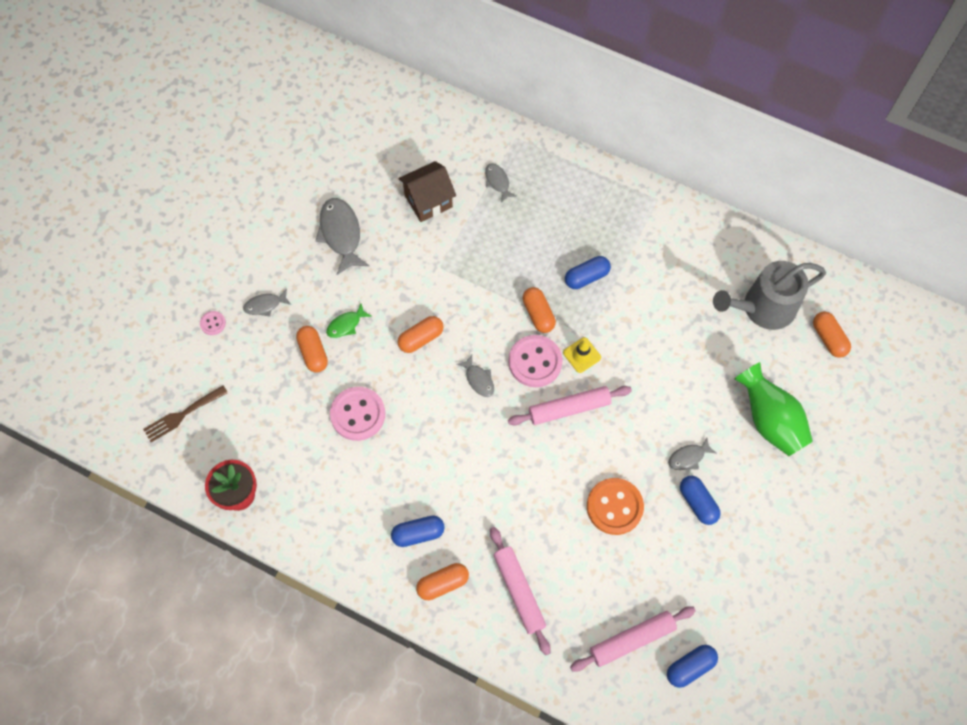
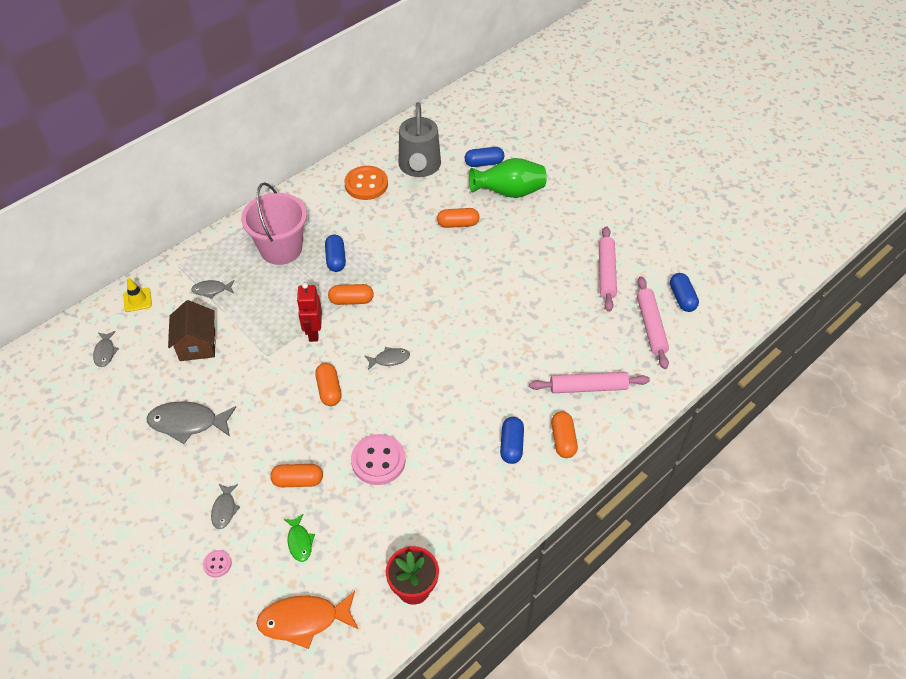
camera: 70 degrees left, 15 degrees down
(182, 414) = (304, 620): brown fork -> orange fish
(346, 325) = (284, 445): green fish -> green fish (300, 542)
(483, 296) = (313, 332): none -> red robot
(535, 362) = (393, 316): pink button -> none
(569, 408) = (445, 306): pink rolling pin -> pink rolling pin (606, 273)
(577, 220) = (281, 249): none -> pink bucket
(582, 355) = (402, 283): yellow traffic cone -> yellow traffic cone (137, 300)
(614, 507) = (540, 303): orange button -> orange button (366, 184)
(688, 457) = (518, 246): grey fish -> grey fish (105, 352)
(697, 503) = (556, 253): blue capsule -> blue capsule (484, 163)
(828, 338) = (461, 141): orange capsule -> orange capsule (458, 224)

